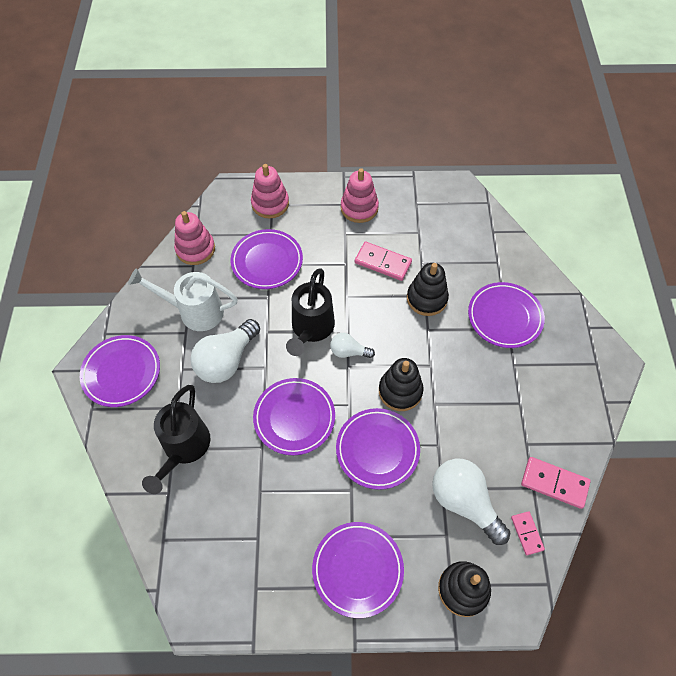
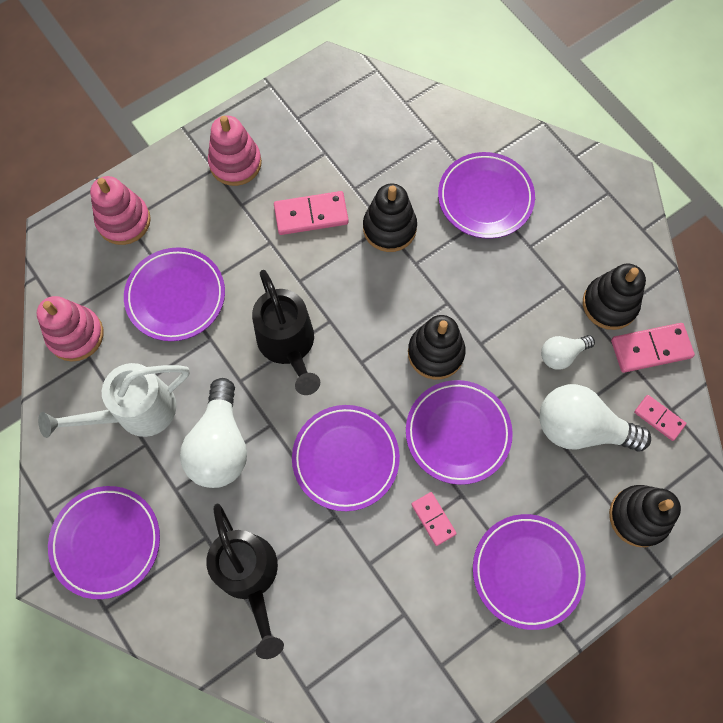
camera: 35 degrees left, 10 degrees up
(321, 492) = (433, 519): none -> pink domino
(348, 351) = (349, 344): white light bulb -> white light bulb (561, 355)
(545, 435) = (609, 304): none -> black stacking toy

